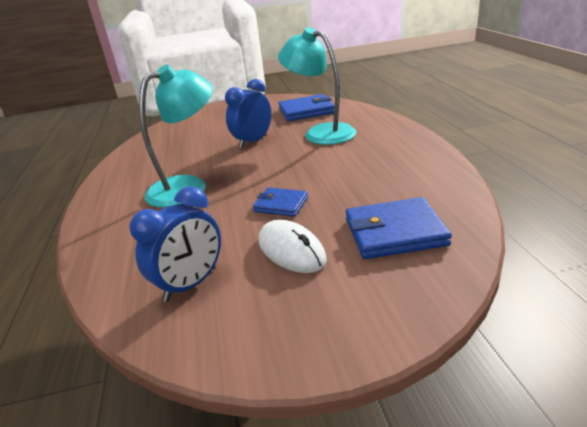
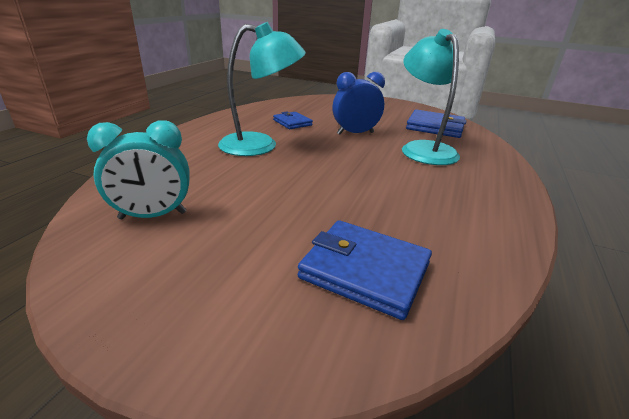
camera: 30 degrees right, 0 degrees up
(191, 284) = (153, 215): blue clock -> turquoise clock
(281, 204) = (303, 191): blue wallet -> blue wallet (292, 122)
(291, 250) = (254, 232): white mouse -> none

